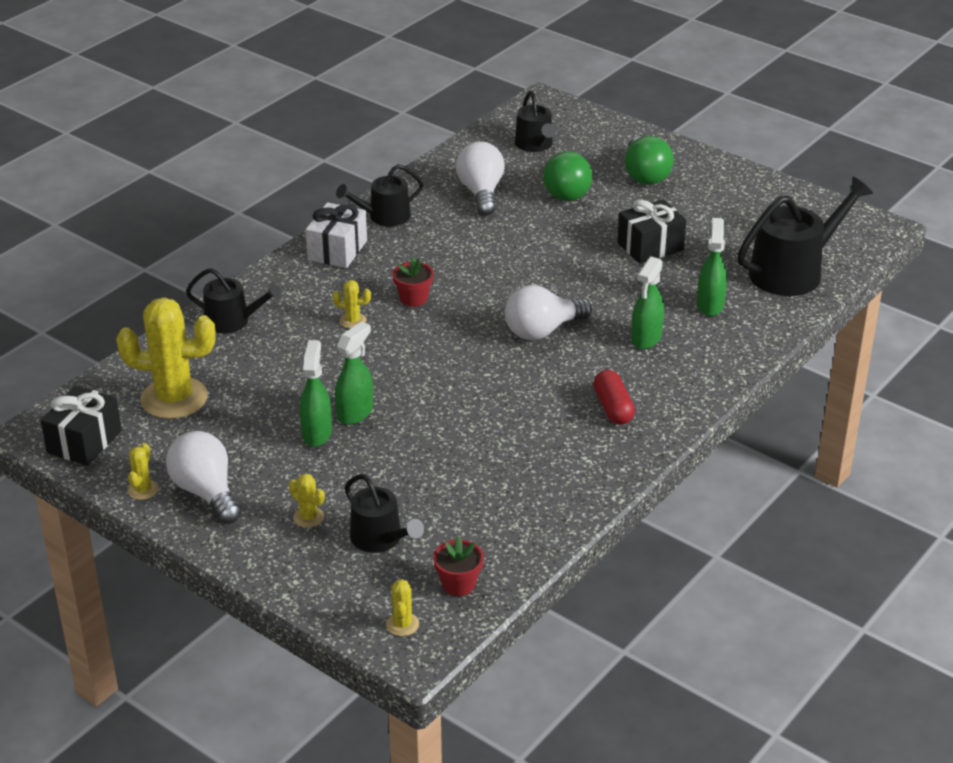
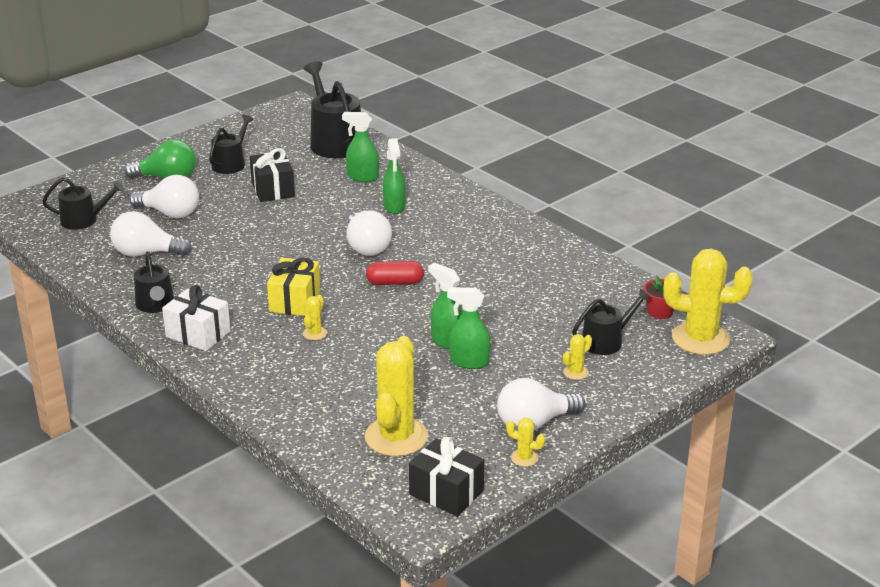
camera: 80 degrees left, 5 degrees down
(232, 321) = (287, 399): black watering can -> black watering can (231, 163)
(402, 624) = (700, 339): yellow cactus -> yellow cactus, size x2.34
(413, 298) = (295, 301): red flower pot -> yellow gift
(568, 191) = (170, 213): green light bulb -> white light bulb
(613, 408) = (474, 230): red capsule -> red capsule (395, 282)
(646, 339) = (394, 207): green spray bottle -> green spray bottle turned 45 degrees clockwise

